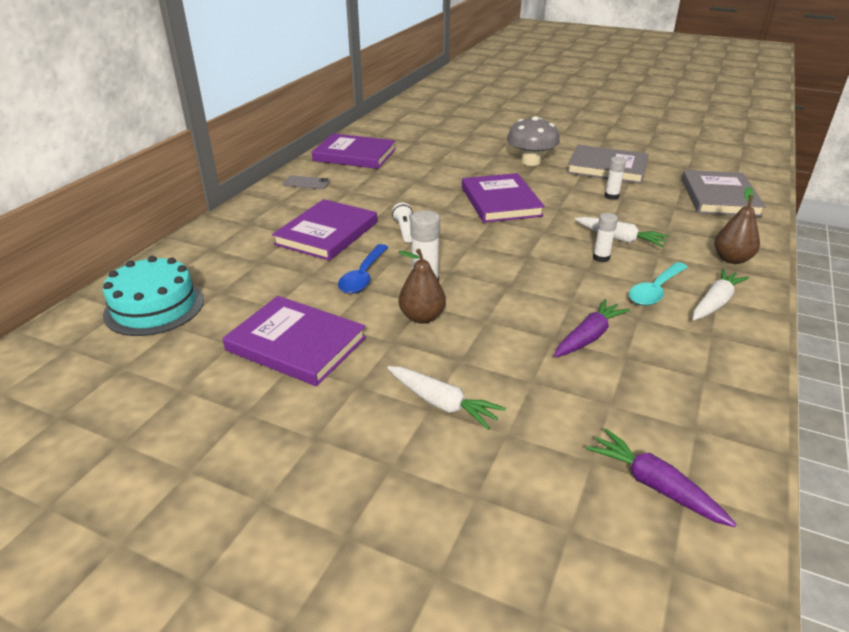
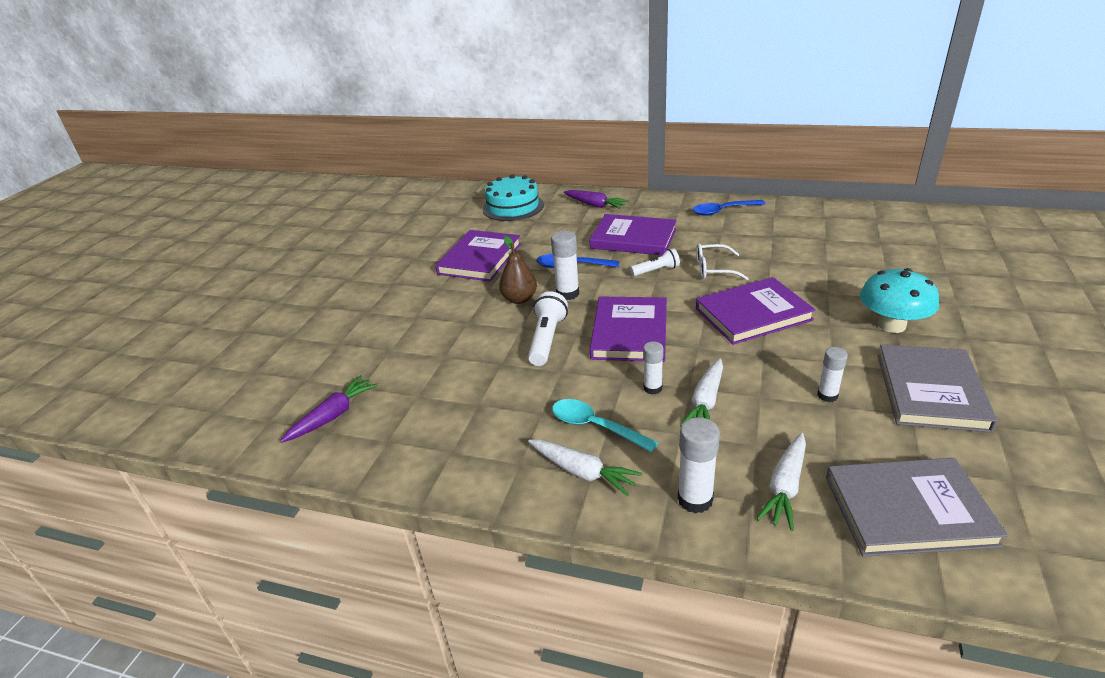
camera: 85 degrees right, 0 degrees up
(306, 183) = (723, 211): grey phone -> blue spoon
(354, 155) = (807, 219): purple book -> purple book (630, 332)
(418, 204) = (714, 269): none -> white glasses
(442, 403) = (420, 321): white carrot -> white carrot (785, 487)
(513, 304) = (547, 339): none -> white flashlight
(530, 162) = (891, 325): grey mushroom -> turquoise mushroom
(588, 337) = (505, 382): purple carrot -> purple carrot (595, 205)
(731, 259) = (695, 499): brown pear -> white glue stick

